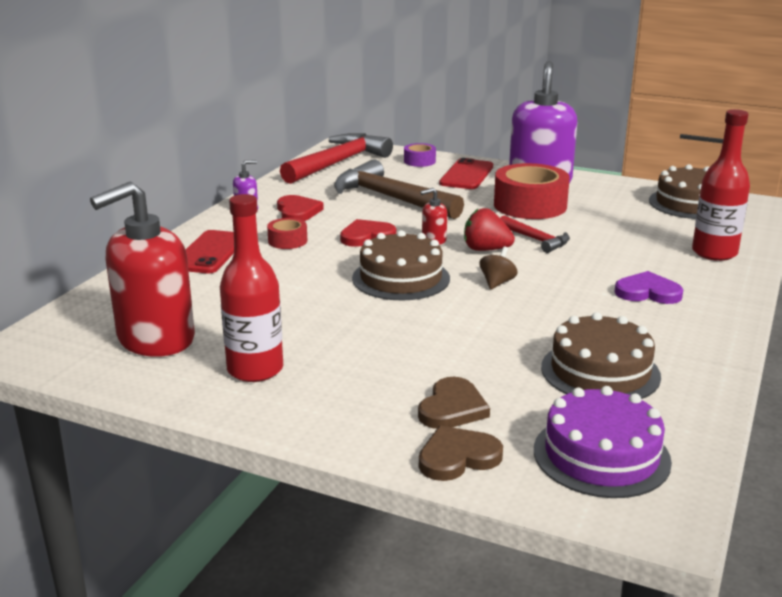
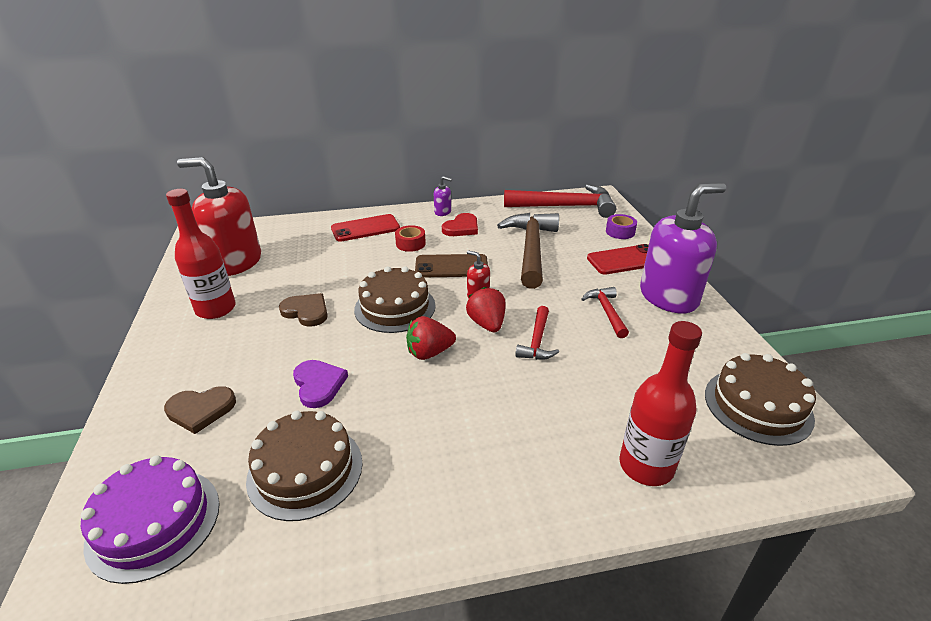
camera: 55 degrees right, 10 degrees up
(366, 236) = (451, 267): red heart -> brown phone
(457, 457) = (127, 440): brown heart -> brown heart (306, 311)
(497, 283) = (429, 353): brown spinning top -> red strawberry
(530, 205) = (606, 312): red tape -> red hammer
(648, 292) = (494, 447): purple heart -> purple heart (319, 384)

